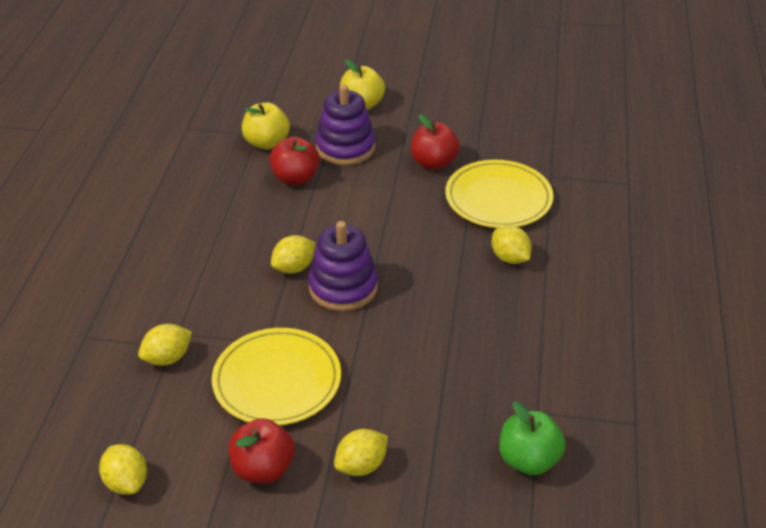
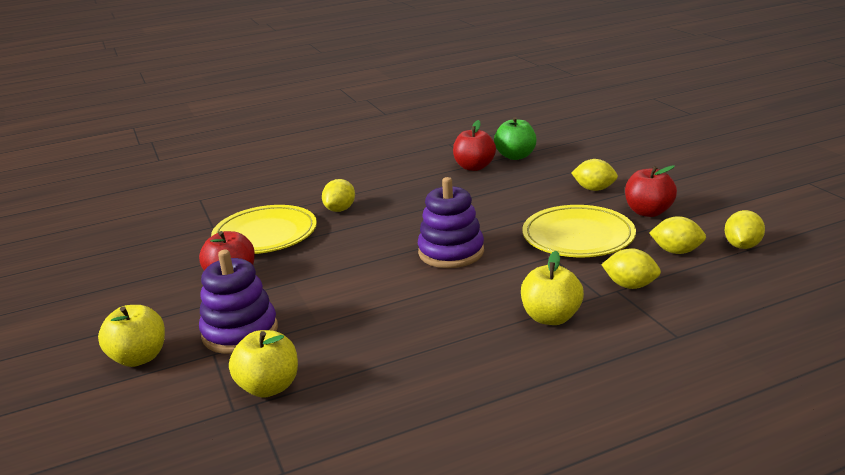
camera: 120 degrees left, 15 degrees down
(185, 289) = (551, 317): none -> yellow apple
(294, 268) = (455, 281): yellow lemon -> yellow lemon (676, 251)
(295, 178) = (323, 337): red apple -> red apple (474, 167)

